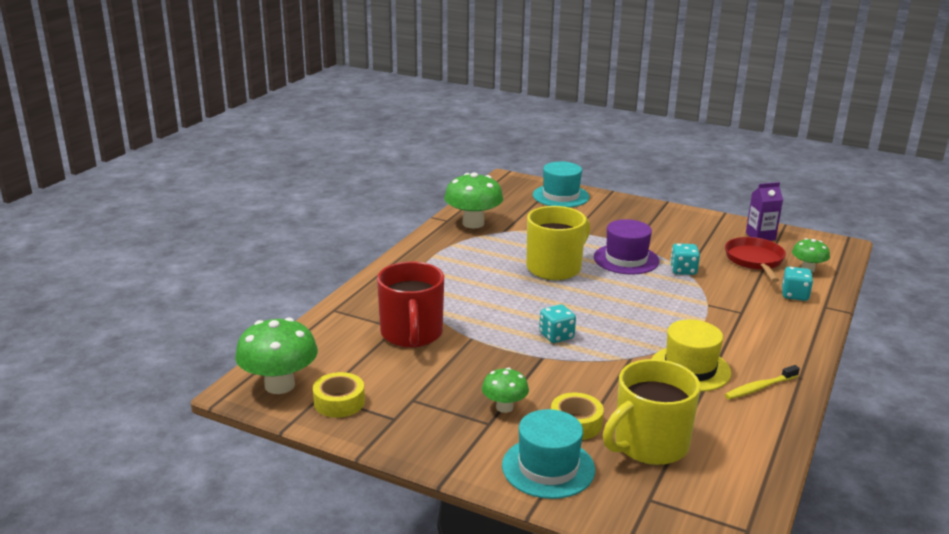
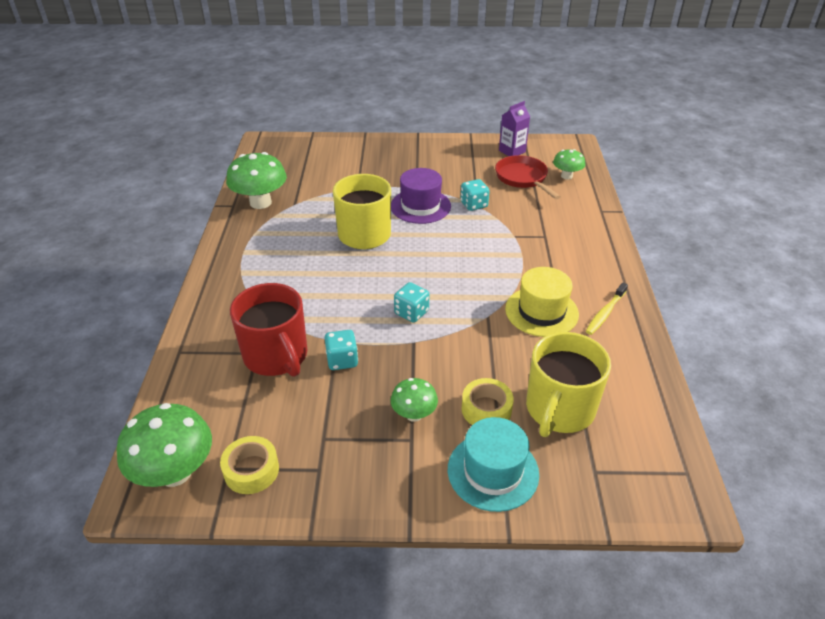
camera: 25 degrees left, 15 degrees up
(561, 196) = (323, 149): turquoise hat -> none
(794, 295) = (573, 206): turquoise dice -> turquoise dice (342, 360)

